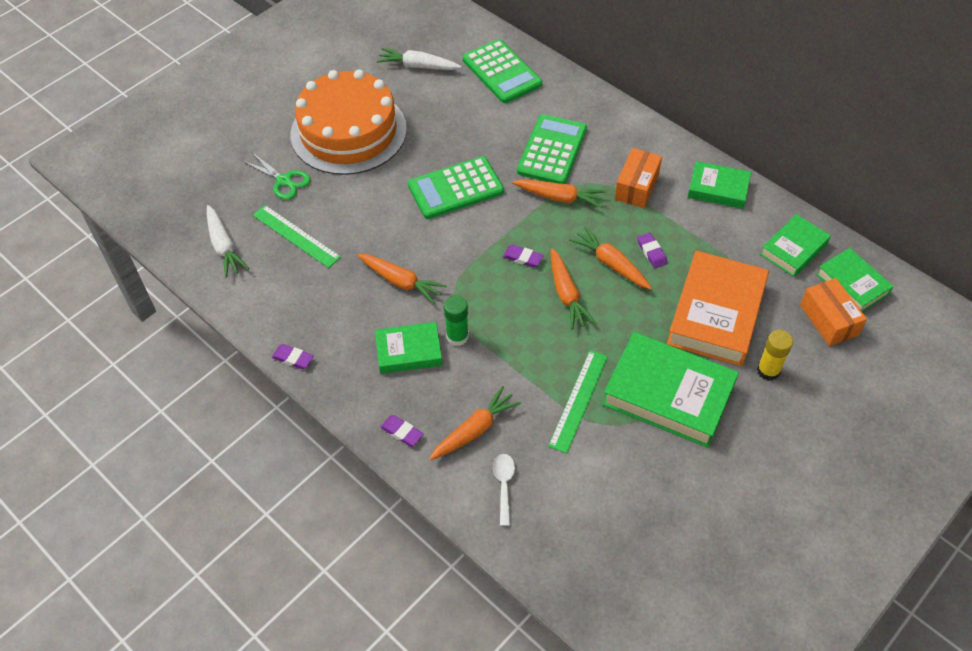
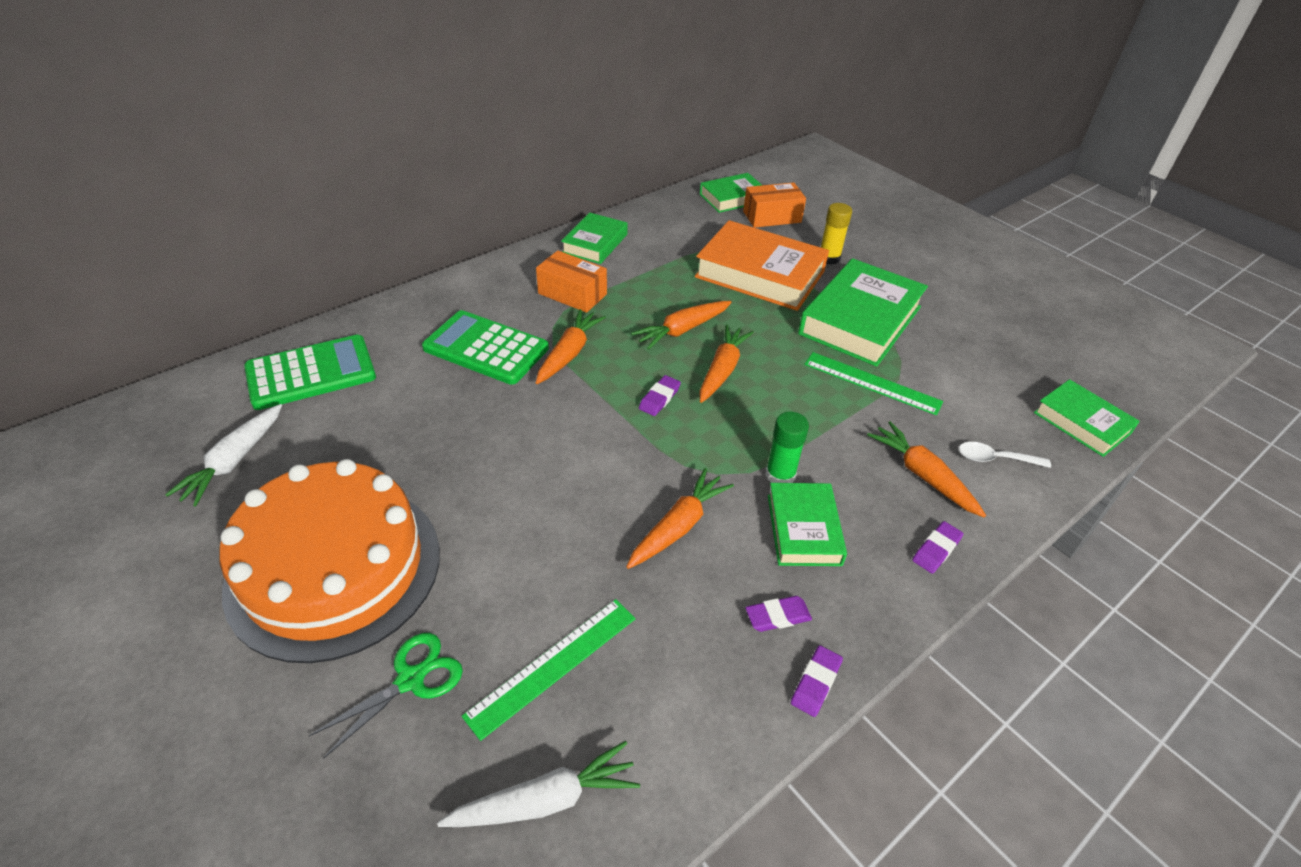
camera: 85 degrees left, 10 degrees down
(455, 188) = (518, 447): green calculator -> none
(566, 294) = (722, 370): orange carrot -> orange carrot turned 60 degrees counterclockwise
(651, 252) = (671, 299): purple eraser -> purple eraser (778, 616)
(793, 249) = (686, 217): green book -> green book (1082, 423)

